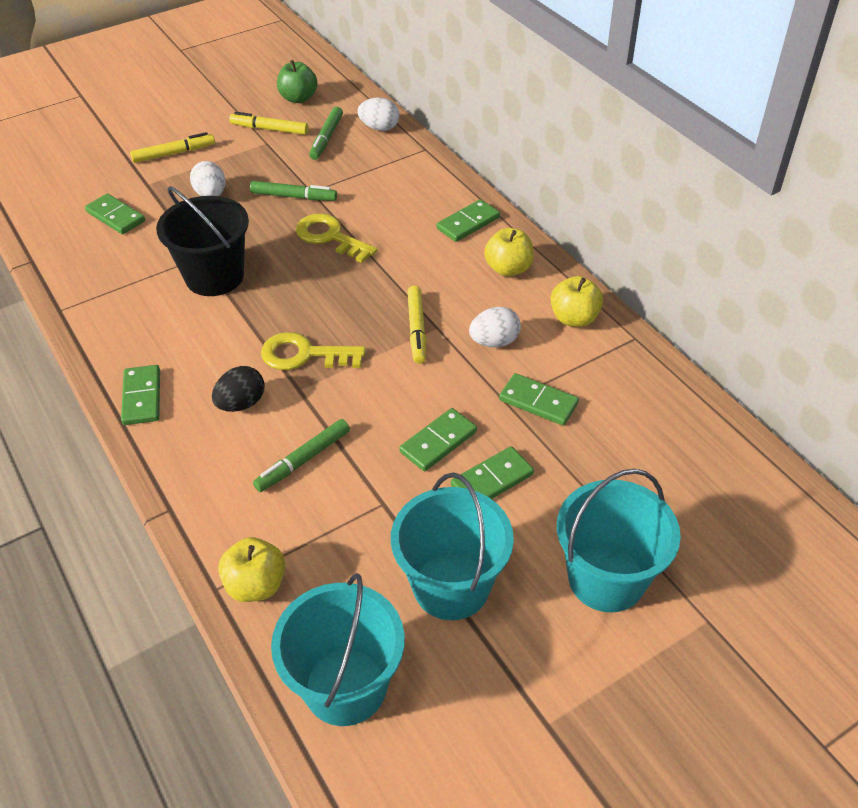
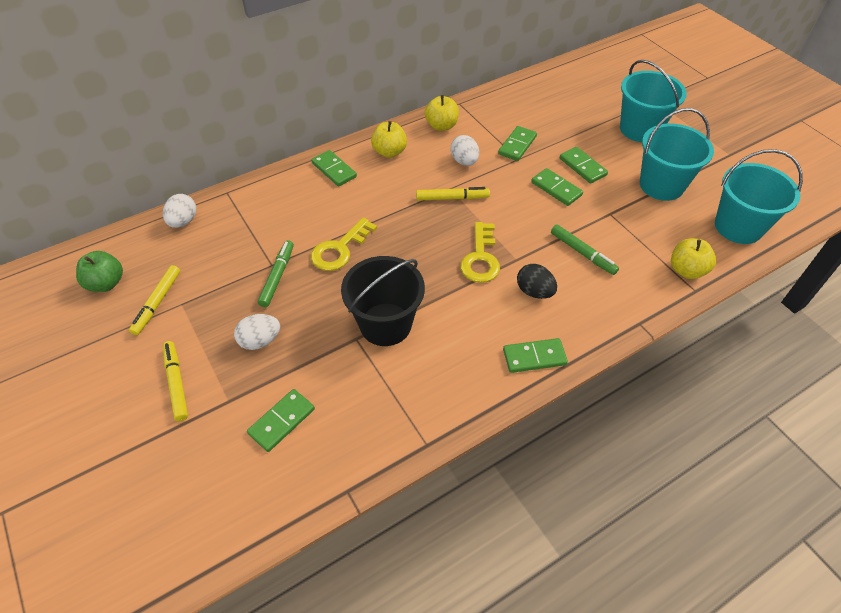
camera: 90 degrees left, 5 degrees up
(326, 138) = (188, 258): green marker -> none

